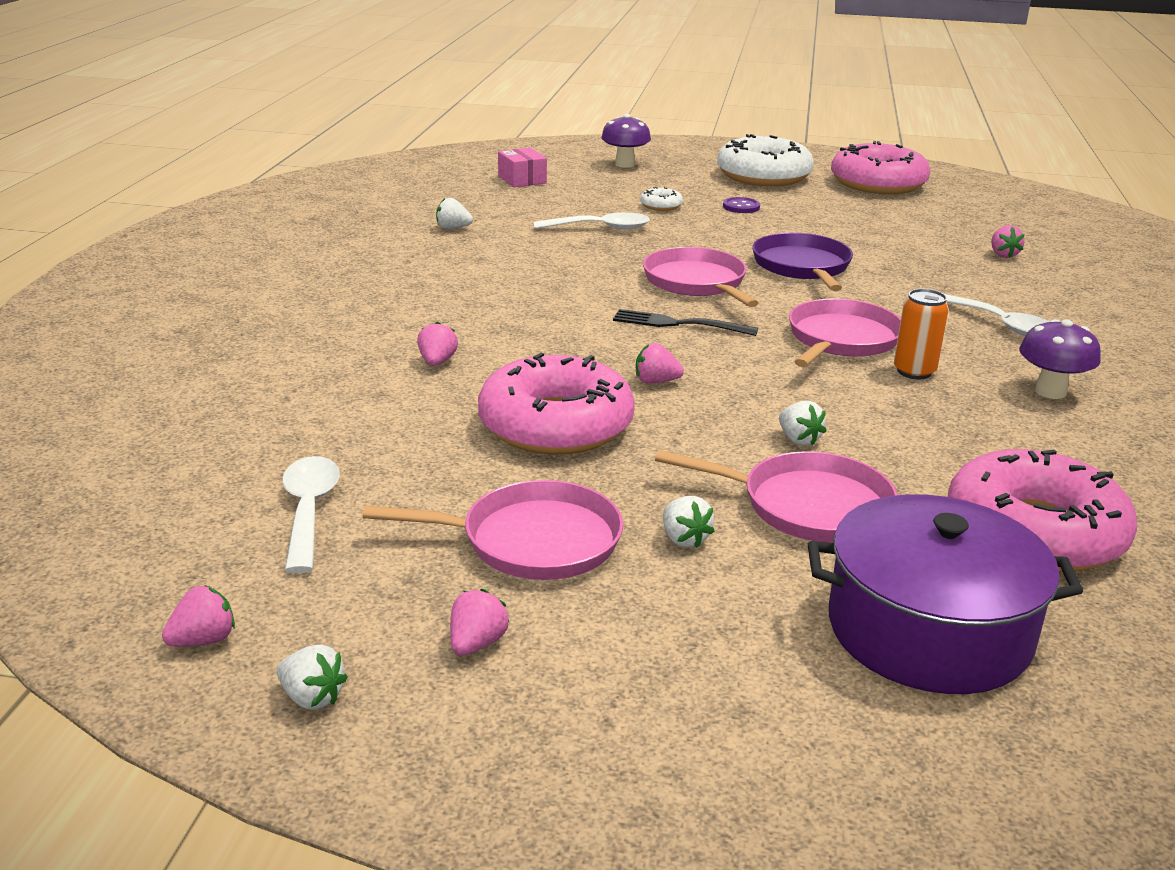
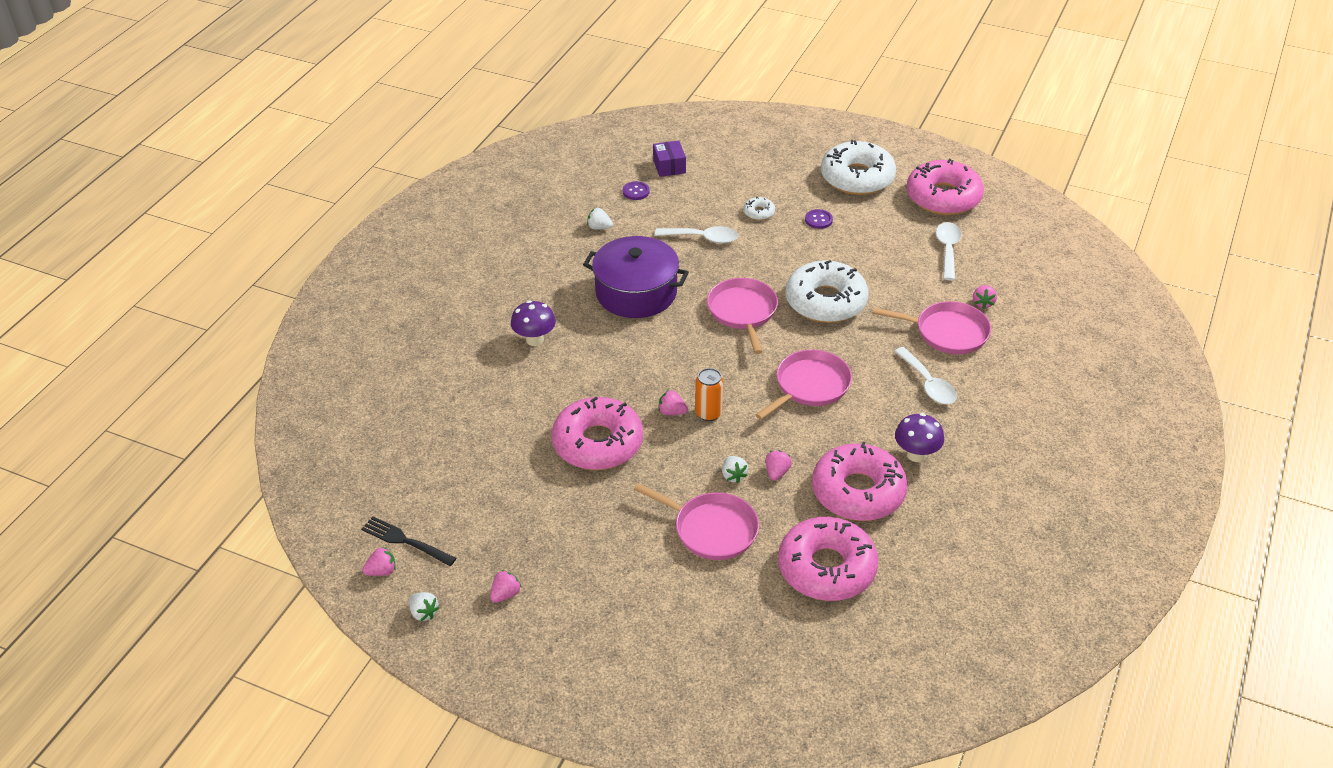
camera: 15 degrees right, 15 degrees up
(309, 511) = (446, 493): white spoon -> white spoon (947, 250)
(437, 362) = (547, 376): pink strawberry -> pink strawberry (777, 472)
(488, 199) = (636, 191): none -> purple button
(522, 180) = (669, 166): pink box -> purple box
(533, 541) = (554, 532): pink pan -> pink pan (947, 332)
(625, 164) = (755, 151): purple mushroom -> purple mushroom (534, 340)
(678, 324) = (710, 356): black fork -> black fork (405, 541)
(684, 539) = (633, 543): white strawberry -> none
(802, 267) = (825, 301): purple pan -> white donut
(914, 371) = (839, 424): orange can -> orange can (708, 413)
(928, 630) = (728, 623): purple pot -> purple pot (636, 292)
(1003, 438) = (858, 492): none -> pink donut

